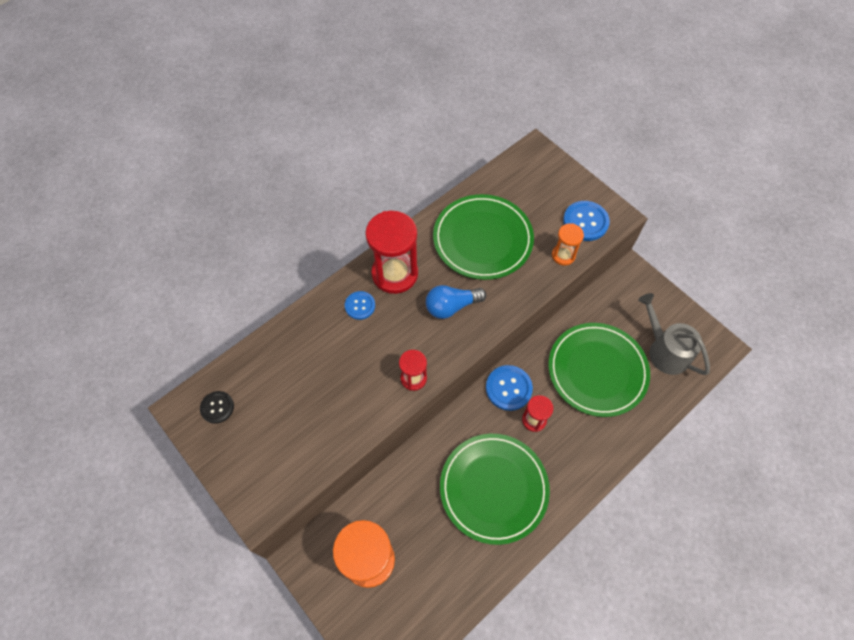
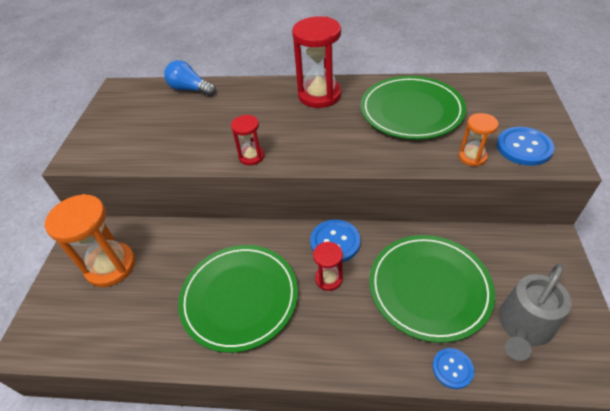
camera: 50 degrees right, 15 degrees down
(217, 407) = (132, 98): black button -> none
(360, 306) = (274, 98): blue button -> blue button (452, 368)
(451, 306) = (334, 134): blue light bulb -> blue light bulb (190, 89)
(665, 351) = (523, 326): grey watering can -> grey watering can turned 150 degrees counterclockwise

